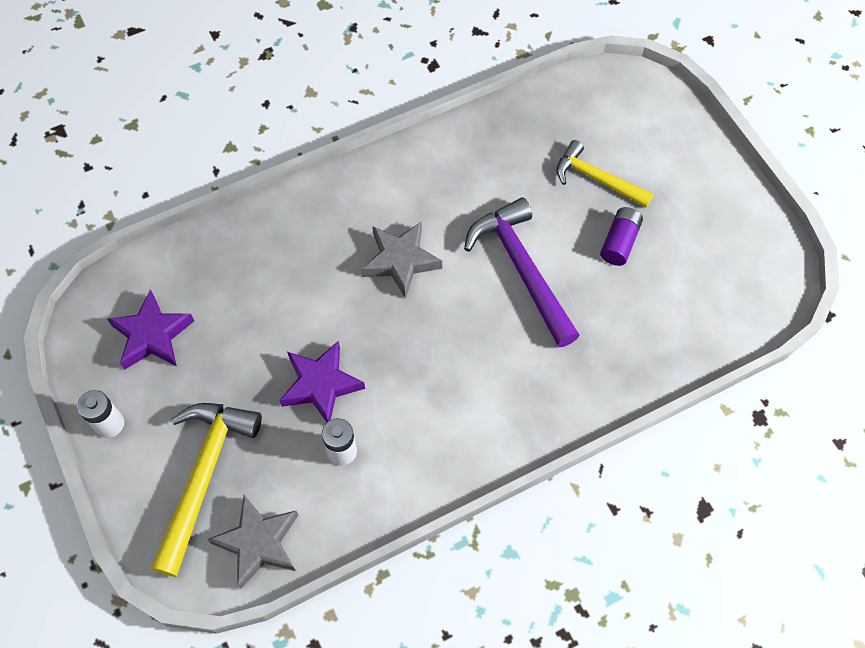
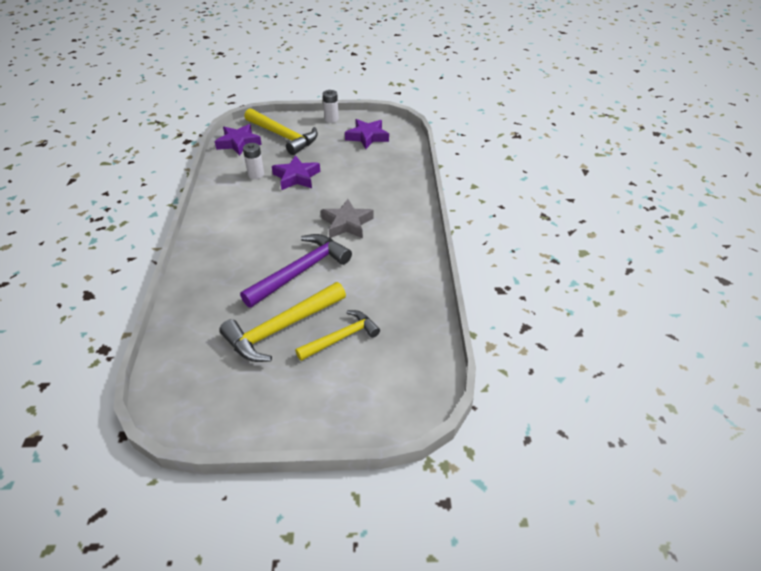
camera: 115 degrees right, 20 degrees down
(258, 543) = (238, 143): grey star -> purple star
(522, 270) = (300, 271): purple hammer -> purple hammer turned 45 degrees counterclockwise
(619, 242) = (282, 328): purple battery -> yellow hammer

